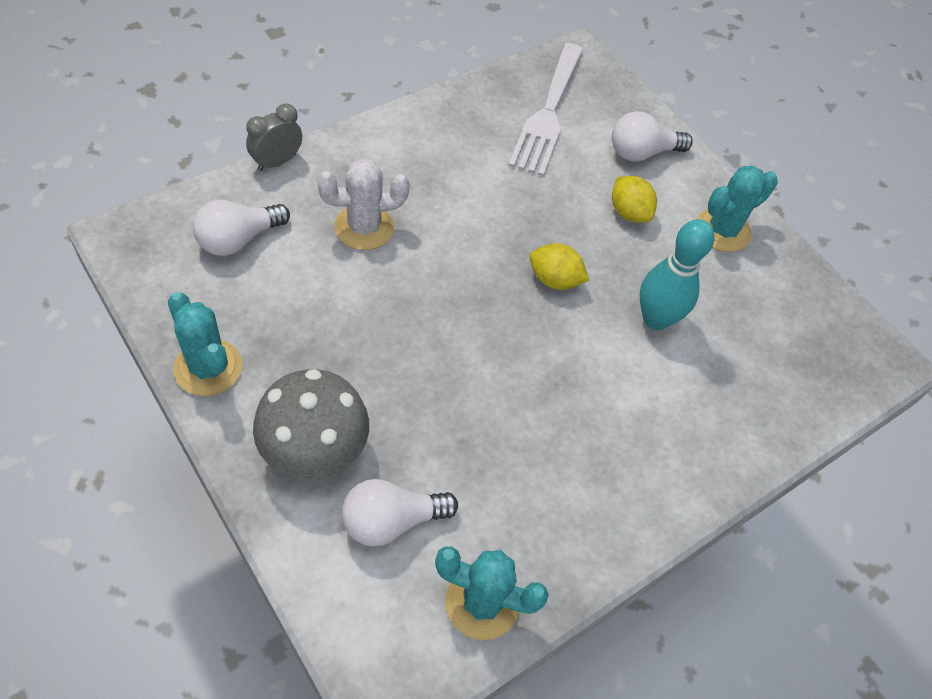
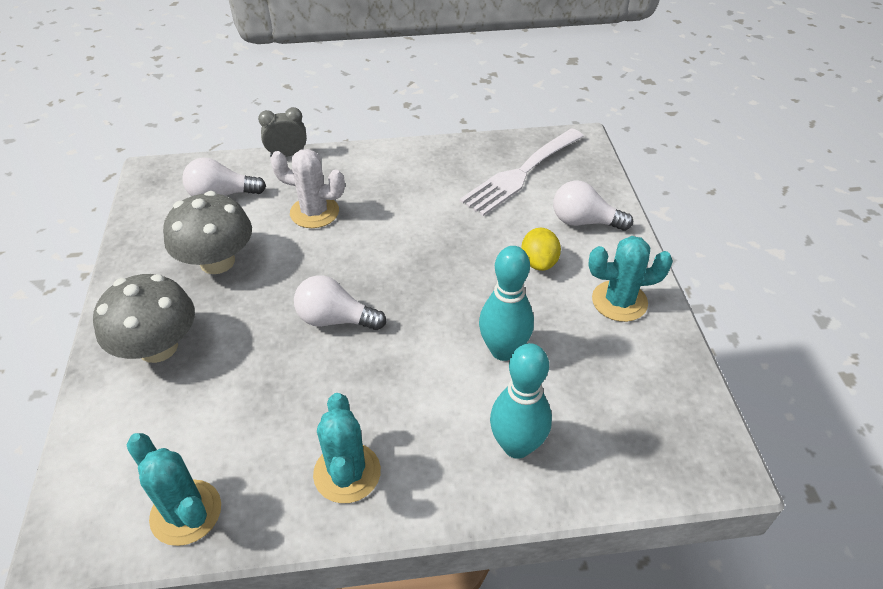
camera: 35 degrees right, 10 degrees down
(208, 367) = (134, 268): turquoise cactus -> turquoise cactus (347, 473)
(300, 325) = (217, 261): none -> grey mushroom
(391, 521) = (169, 420): white light bulb -> white light bulb (335, 319)
(554, 280) = (435, 292): yellow lemon -> none
(725, 408) = (516, 446): none -> turquoise bowling pin

